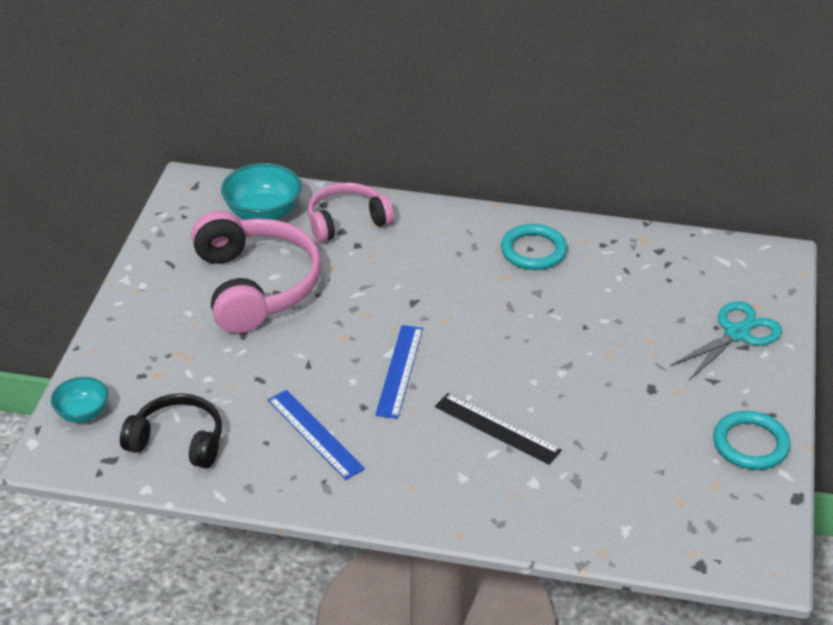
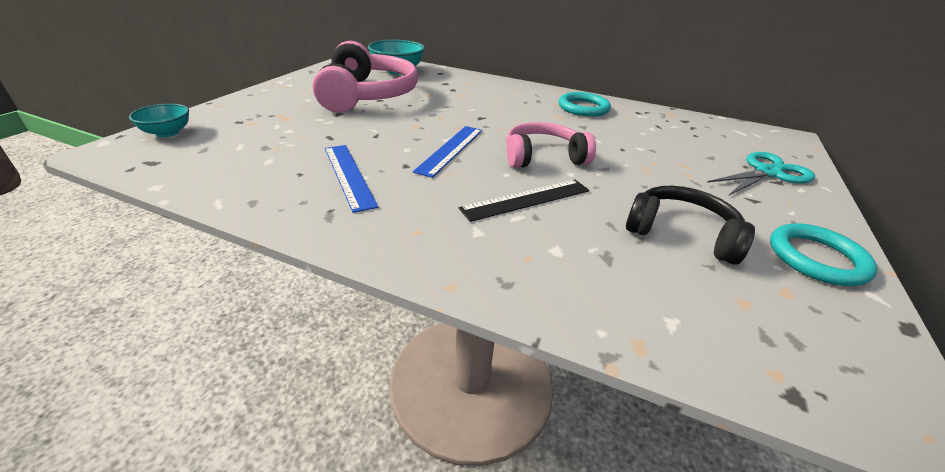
camera: 10 degrees right, 5 degrees down
(178, 441) = (223, 160): black headphones -> black headphones (681, 233)
(347, 221) = (451, 80): pink headphones -> pink headphones (543, 157)
(497, 428) = (527, 199): black ruler -> black ruler turned 75 degrees counterclockwise

